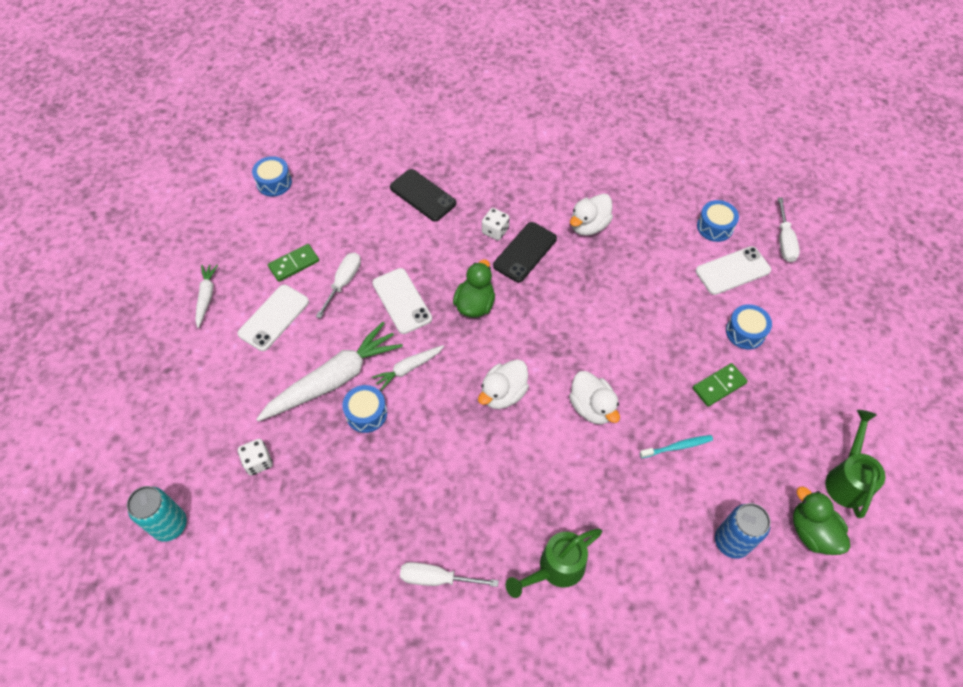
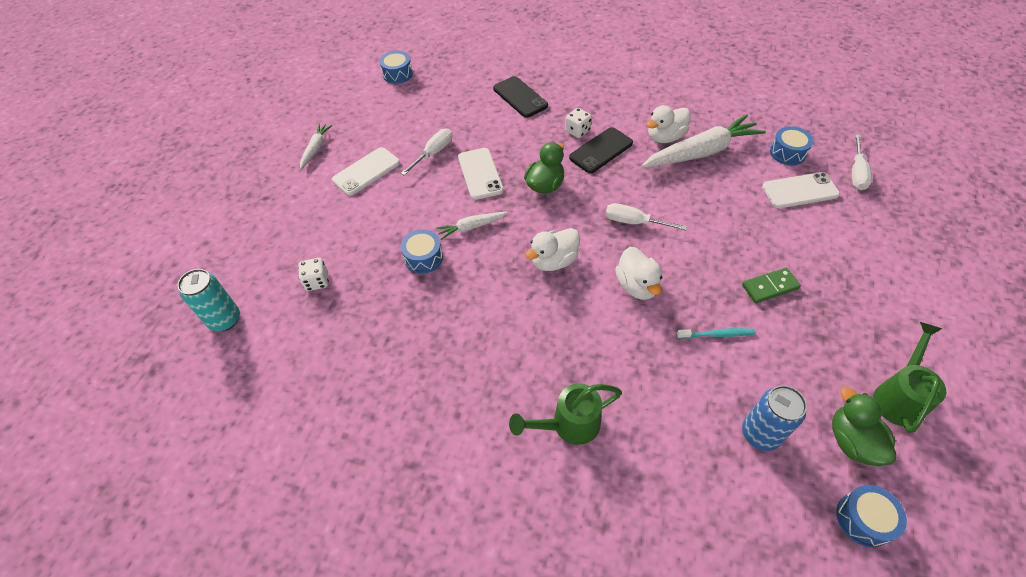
camera: 15 degrees right, 5 degrees down
(294, 264) = (395, 134): green domino -> none
(334, 380) = (403, 226): white carrot -> white carrot (701, 152)
(437, 578) = (450, 411): white screwdriver -> white screwdriver (634, 222)
(745, 332) = (805, 244): blue drum -> blue drum (863, 519)

